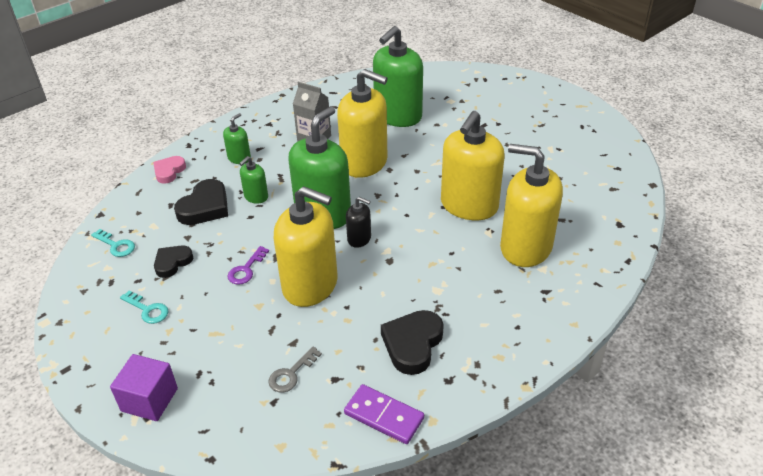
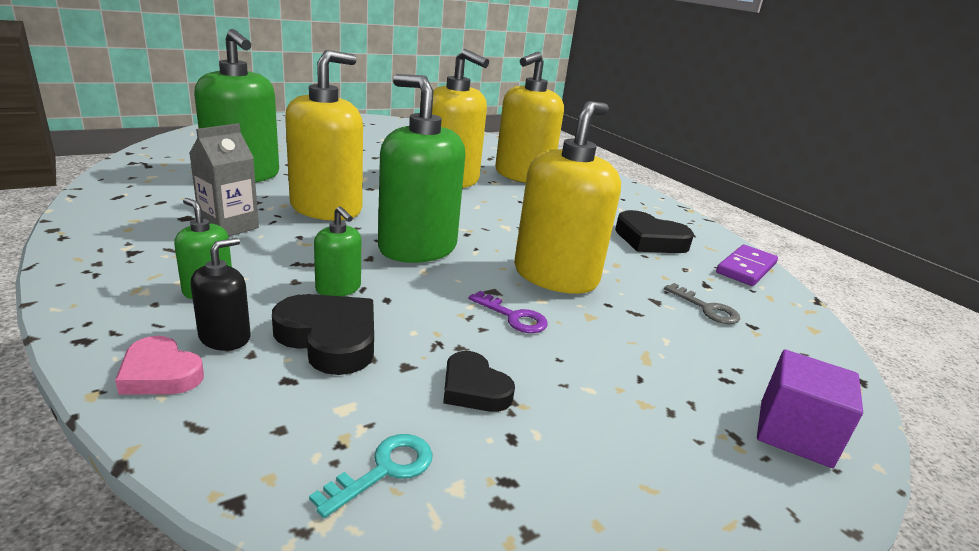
camera: 85 degrees left, 15 degrees down
(147, 310) = (595, 427): turquoise key -> none
(359, 239) = (479, 236): black soap dispenser -> black soap dispenser (225, 337)

